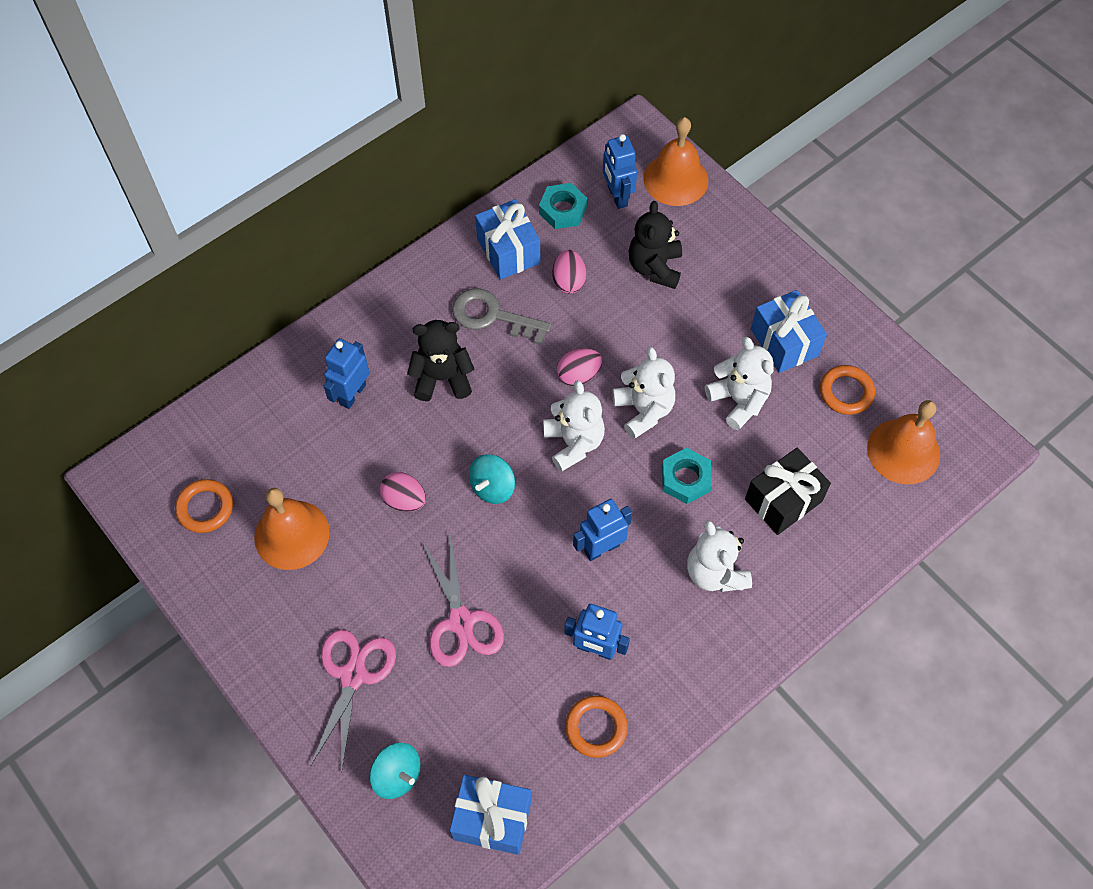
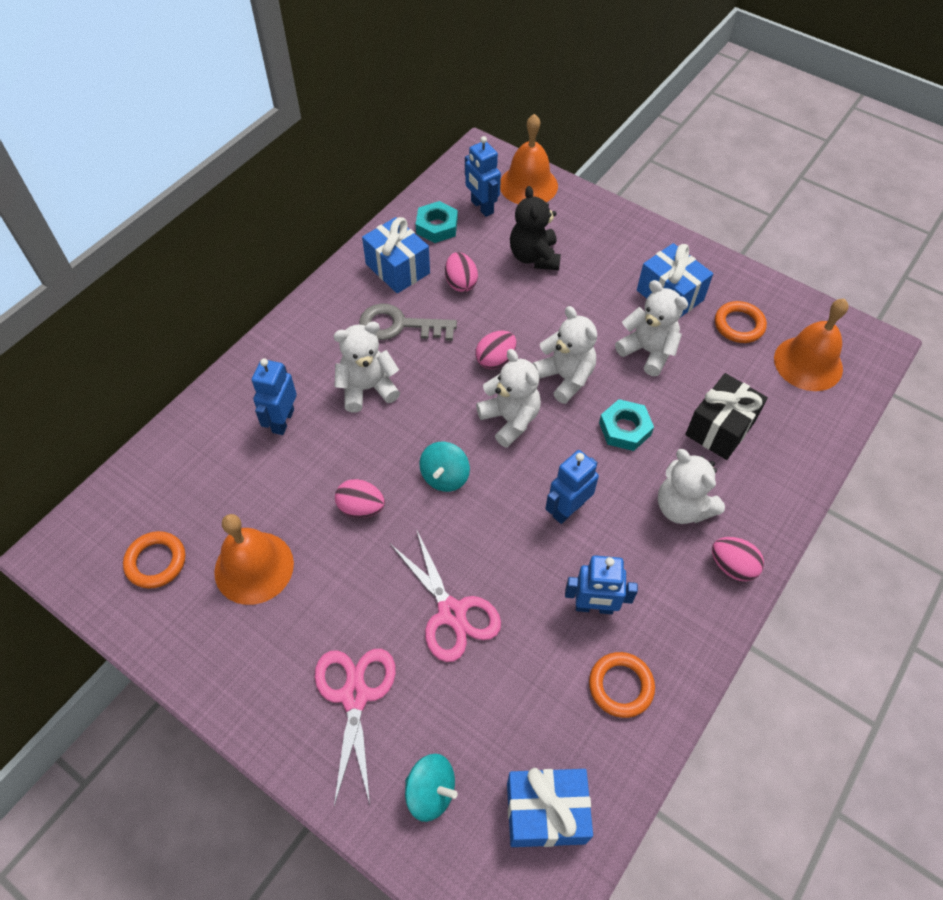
camera: 15 degrees left, 5 degrees down
(442, 378) = (367, 388): black teddy bear -> white teddy bear
(743, 642) = (732, 566): none -> pink egg

